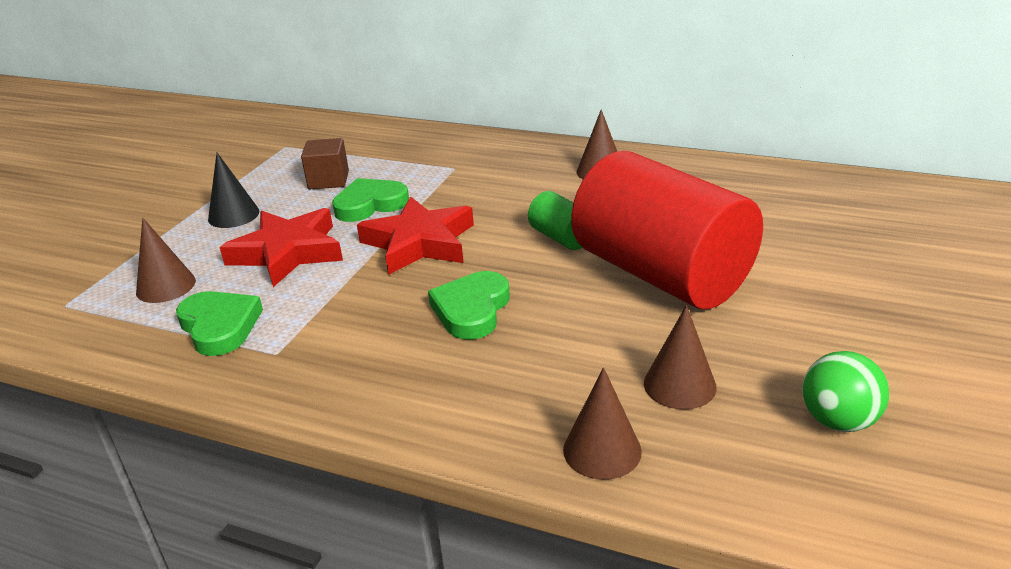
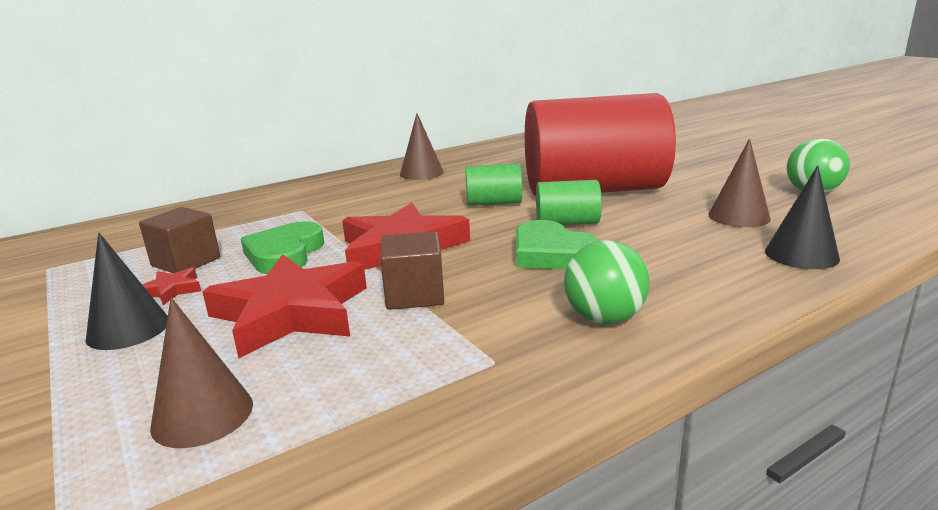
camera: 55 degrees left, 10 degrees down
(220, 326) = (380, 389): green heart -> none
(287, 199) = (171, 290): none -> red star
(347, 283) = (414, 295): none -> brown cube
(370, 376) = (604, 318): none -> green ball
(551, 292) = (567, 223): none -> green cylinder
(602, 450) = (801, 254): brown cone -> black cone

